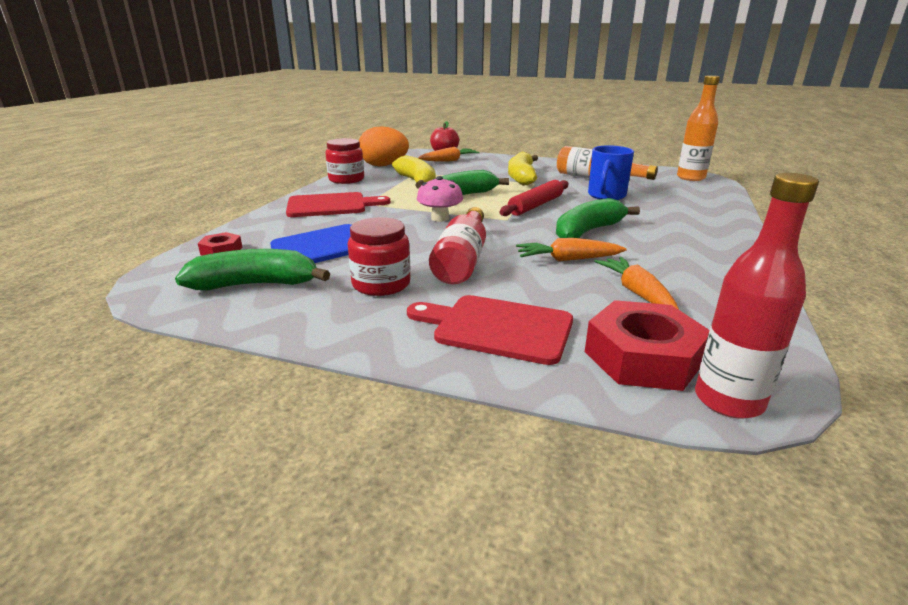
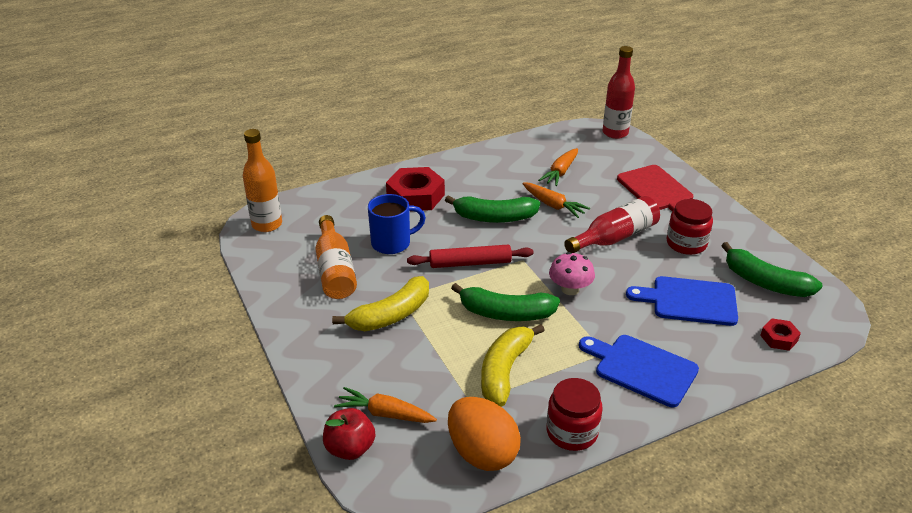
camera: 135 degrees left, 10 degrees up
(331, 205) = (641, 368): red cutting board -> blue cutting board
(643, 357) = (616, 153): red nut -> red nut (415, 196)

